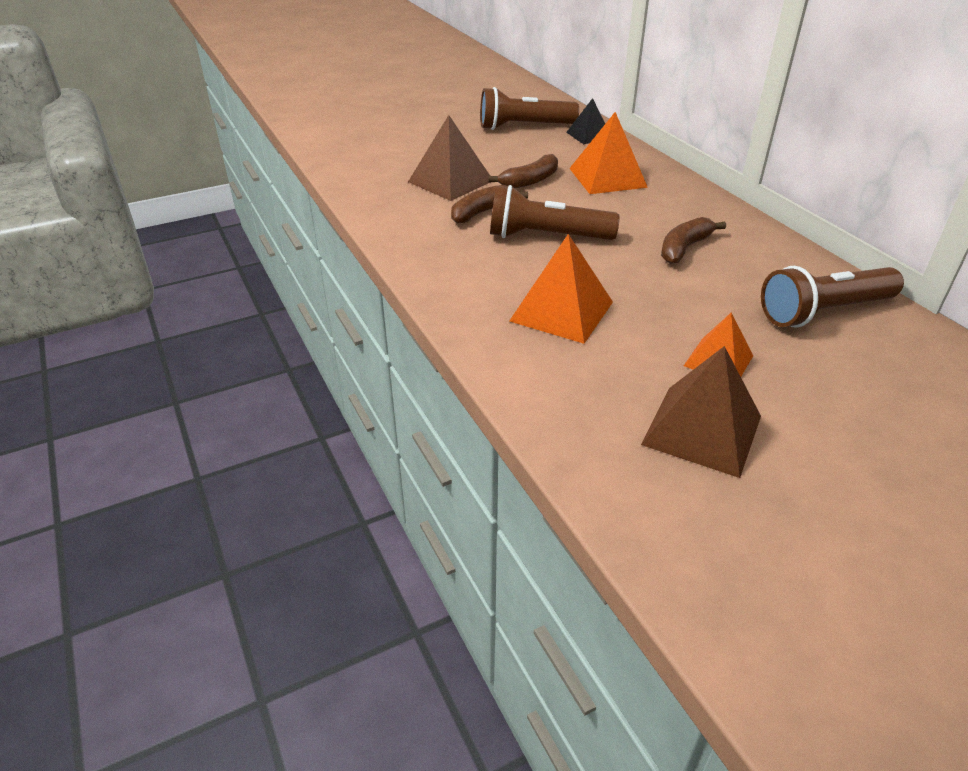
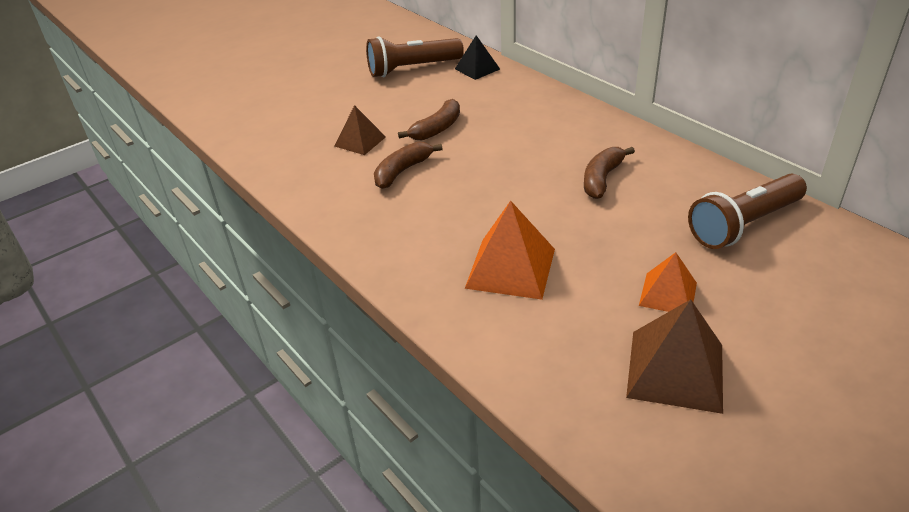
camera: 10 degrees left, 0 degrees up
(450, 181) = (360, 141): brown pyramid -> brown pyramid, size x0.62
(546, 237) = (471, 188): brown flashlight -> none
(607, 177) = (508, 113): orange pyramid -> none

